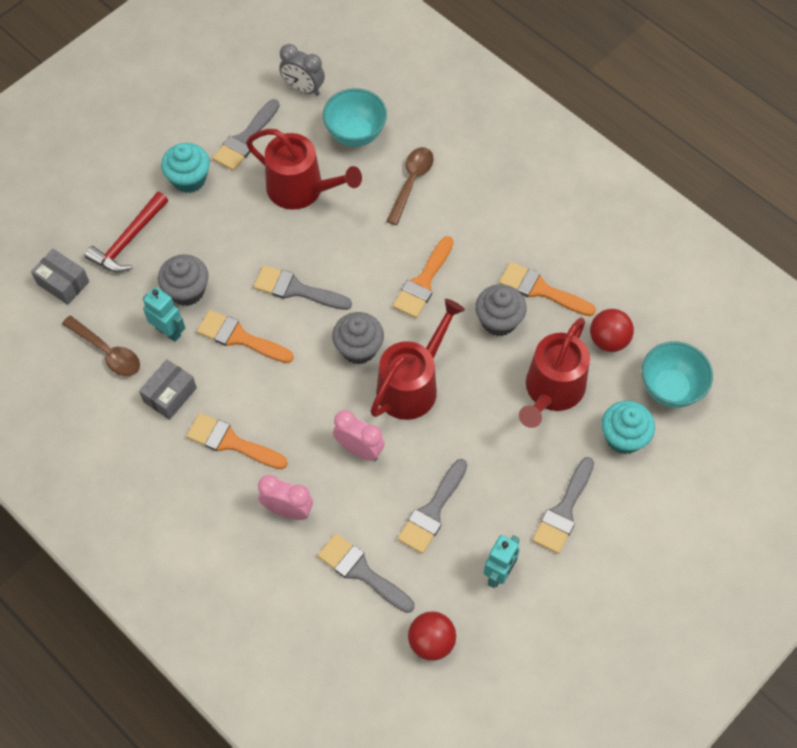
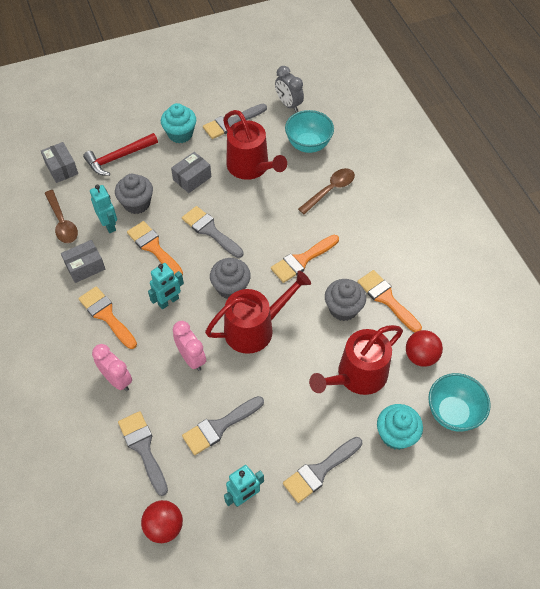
camera: 25 degrees right, 5 degrees down
(237, 232) = (192, 178): none -> grey box
(295, 395) = (168, 301): none -> turquoise robot

